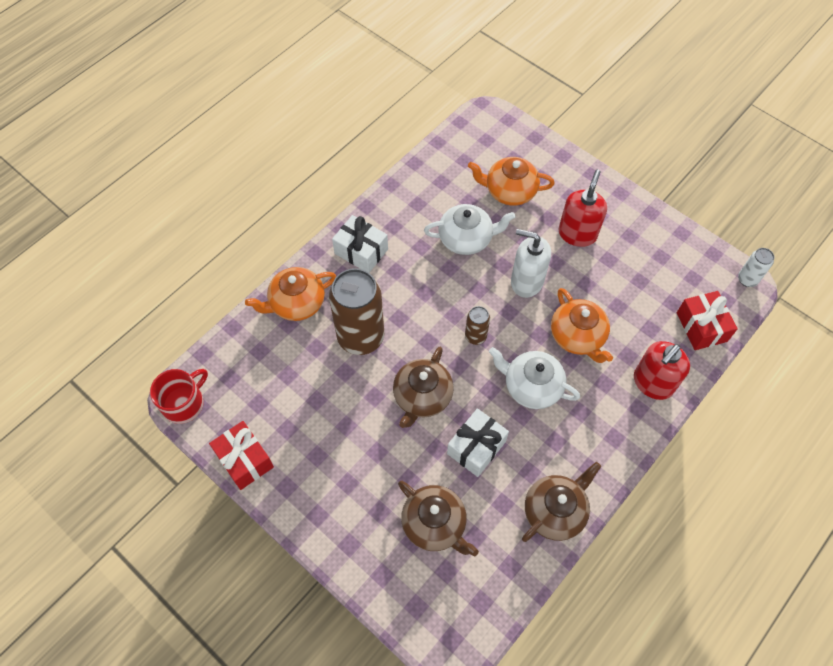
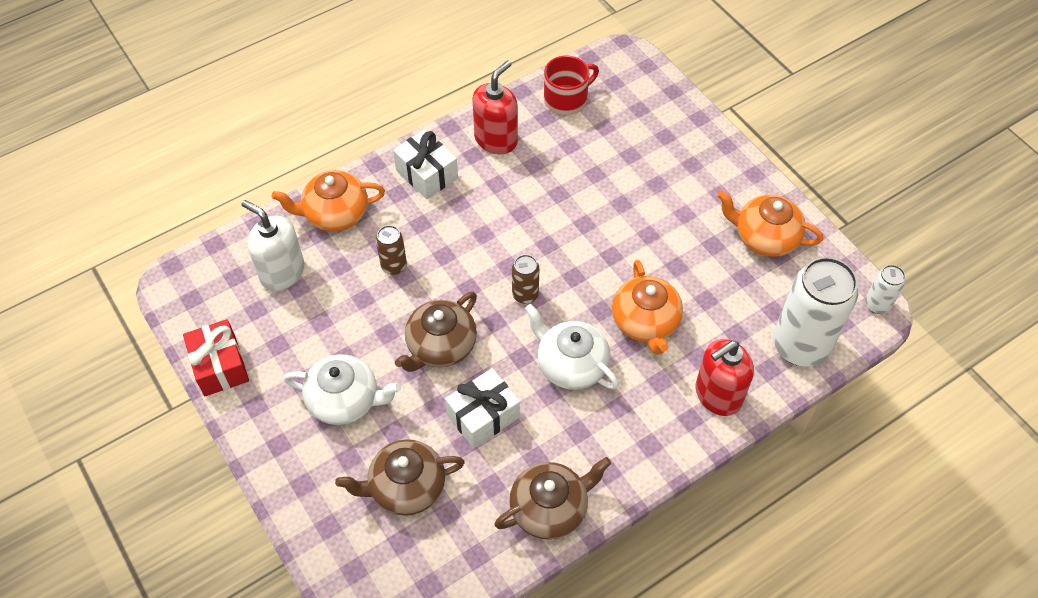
camera: 15 degrees right, 5 degrees down
(184, 403) = (176, 291): red mug -> red mug (566, 99)
(361, 337) = (394, 266): brown can -> brown can, size x0.47
(434, 524) = (406, 487): brown teapot -> brown teapot turned 105 degrees clockwise
(466, 239) = (552, 186): white teapot -> white teapot (345, 400)
(509, 191) = (621, 144): orange teapot -> orange teapot (765, 237)
(526, 281) = (606, 248): white soap dispenser -> white soap dispenser (282, 272)
(577, 234) = (685, 208): red soap dispenser -> red soap dispenser (496, 140)
(701, 327) = (800, 346): red gift -> white can

